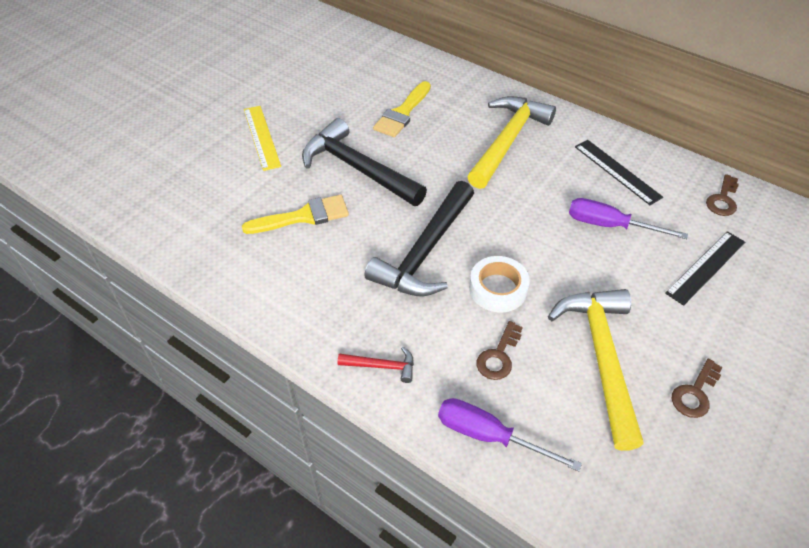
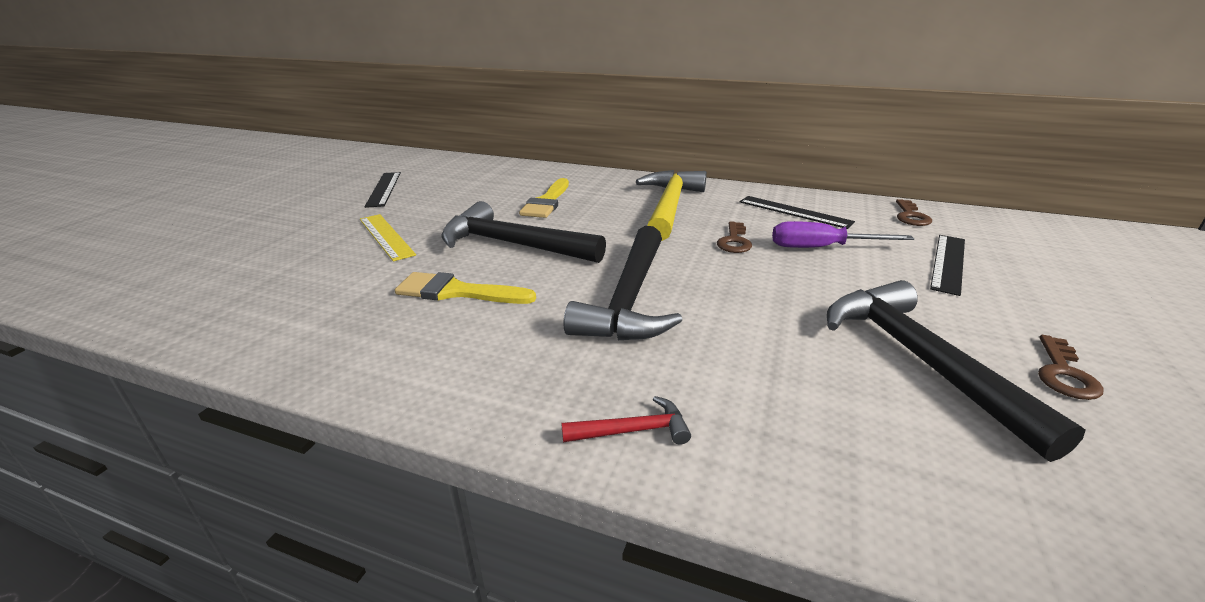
camera: 15 degrees left, 20 degrees down
(267, 66) = (384, 189): none -> black ruler
(303, 216) = (457, 292): yellow brush -> yellow brush turned 135 degrees counterclockwise
(489, 436) = (852, 489): purple screwdriver -> none
(498, 289) = (740, 317): white tape -> none
(498, 356) = (791, 384): brown key -> brown key (734, 241)
(601, 357) = (919, 359): yellow hammer -> black hammer

